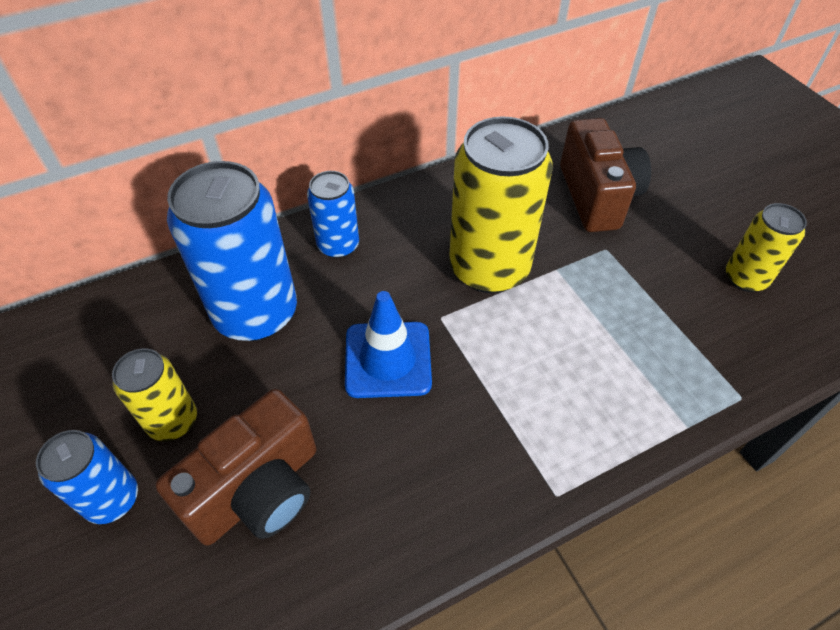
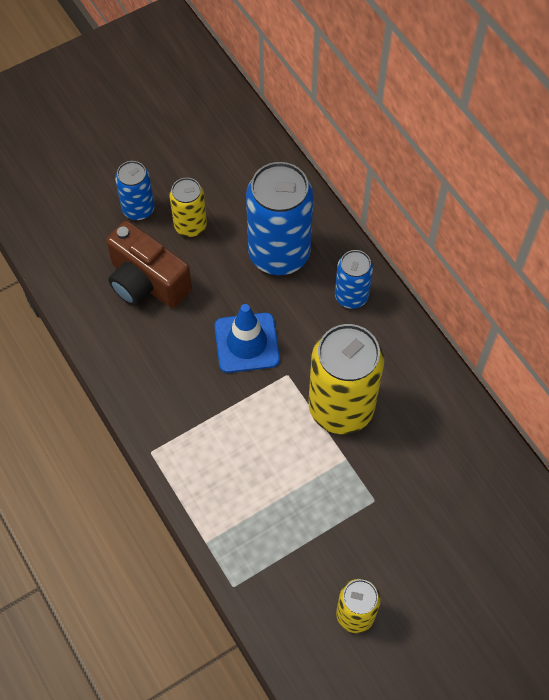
camera: 85 degrees right, 10 degrees up
(597, 196) = (440, 497): brown camera -> none

